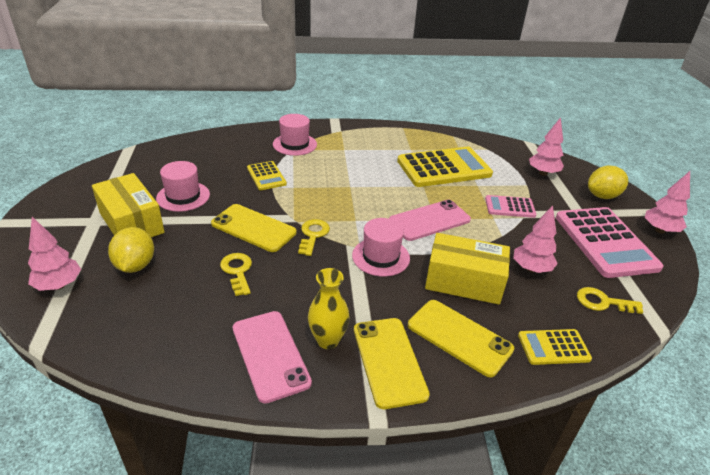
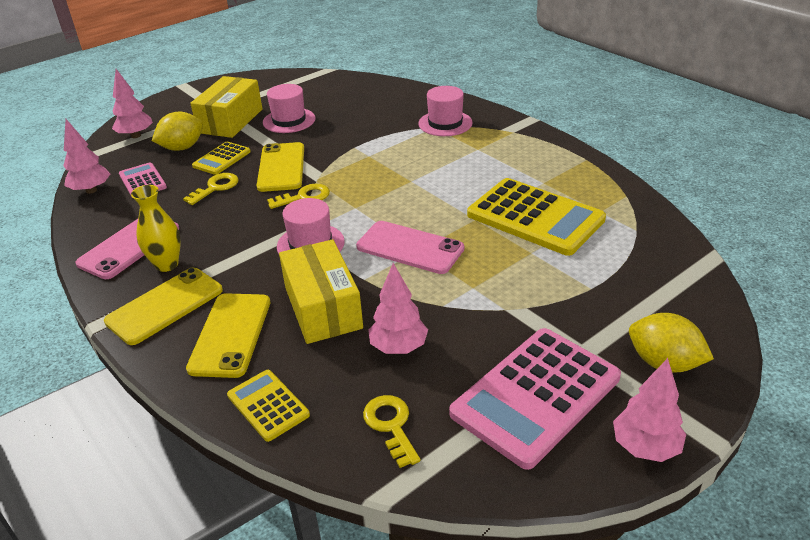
camera: 60 degrees right, 0 degrees up
(266, 176) = (368, 136): yellow calculator -> yellow calculator (222, 159)
(510, 207) = (514, 291): pink calculator -> pink calculator (142, 181)
(543, 173) = (644, 292): pink tree -> pink tree (91, 190)

